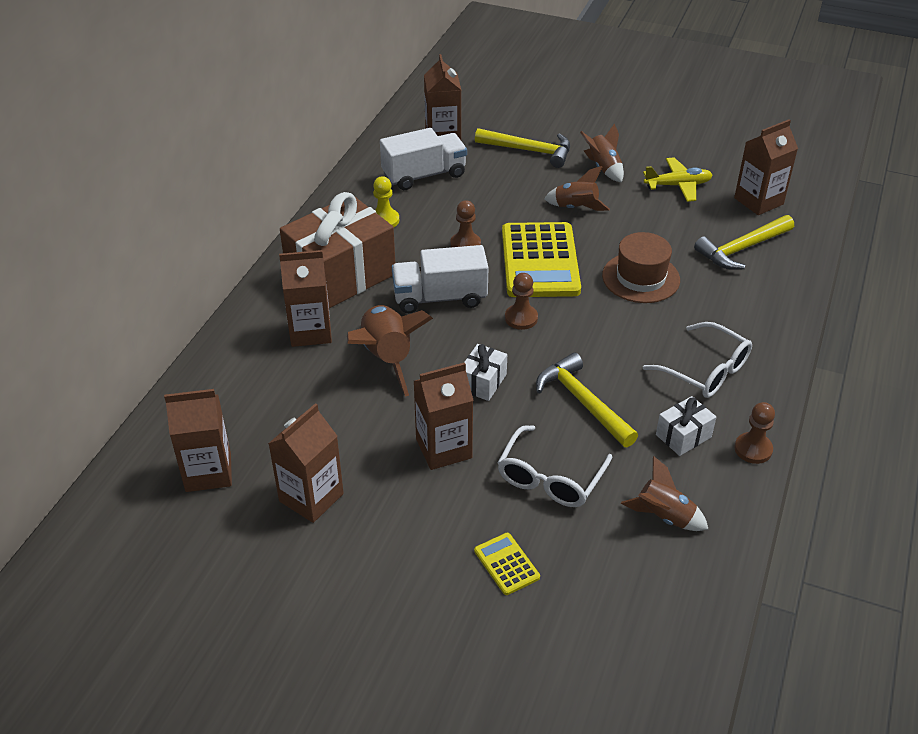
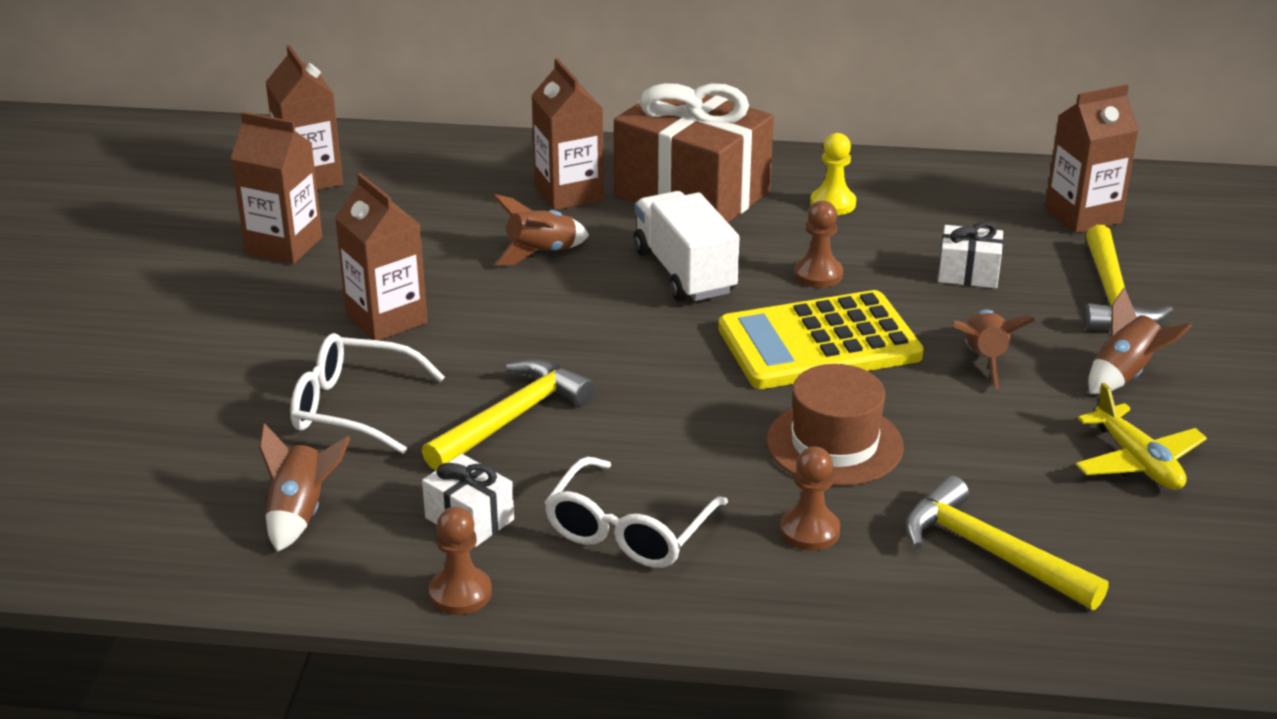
camera: 75 degrees right, 10 degrees down
(387, 358) = (541, 253): brown rocket -> brown rocket, size x0.62
(424, 175) = (966, 216): white truck -> none
(482, 382) = (522, 330): white gift -> white gift (968, 273)
(506, 564) = (198, 392): yellow calculator -> none
(521, 318) = (673, 343): brown pawn -> brown pawn (809, 531)
(758, 201) = (1164, 565): brown carton -> none

